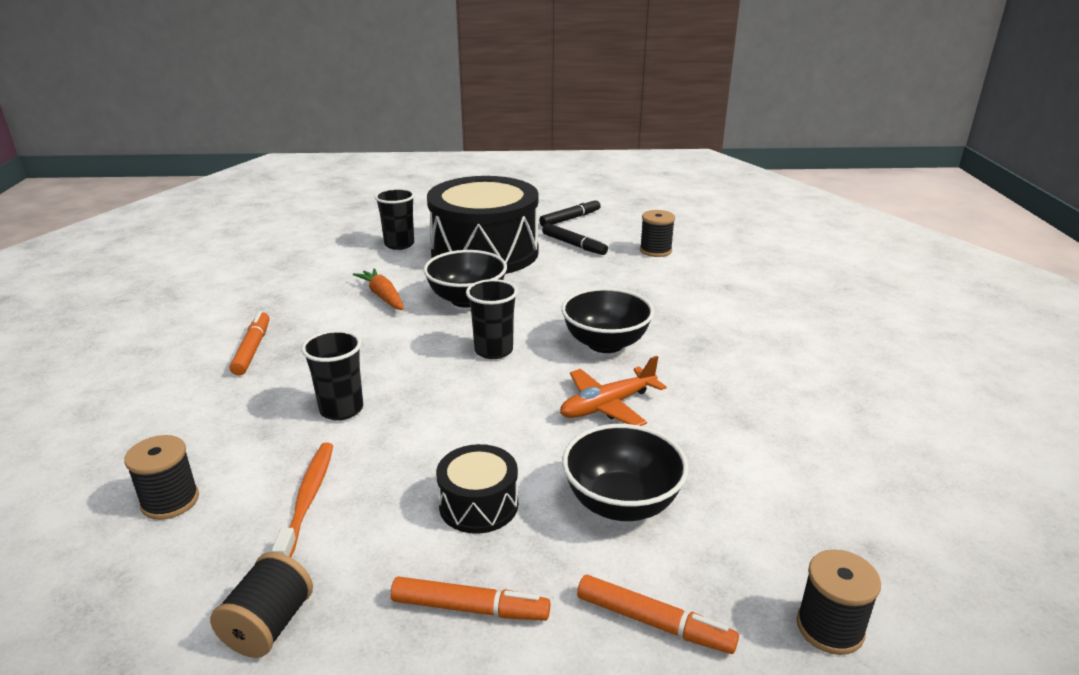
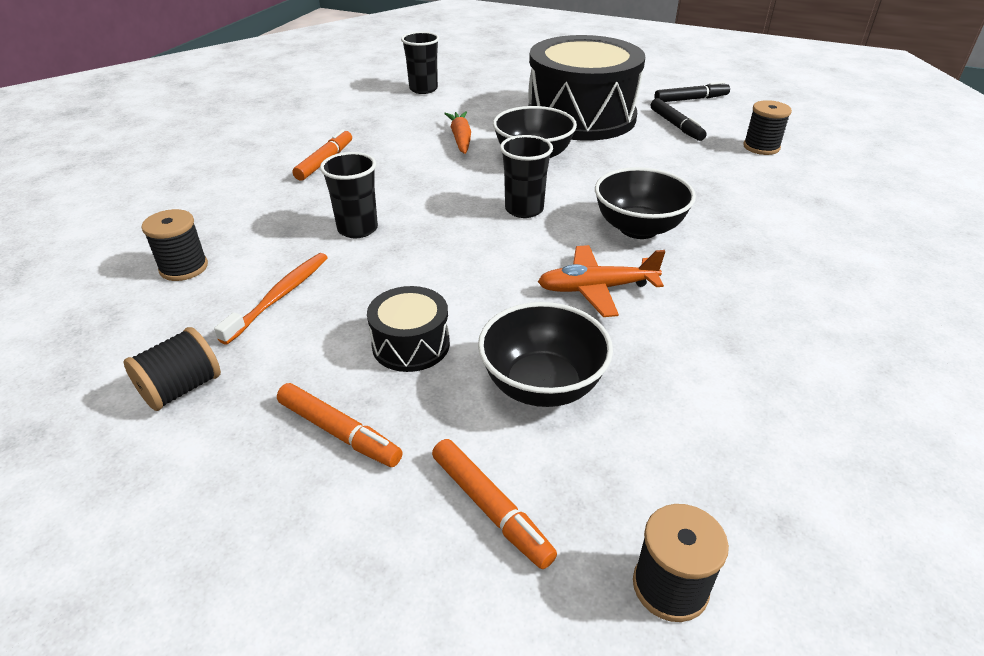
camera: 25 degrees right, 10 degrees up
(399, 244) = (507, 95): black cup -> black cup (423, 89)

